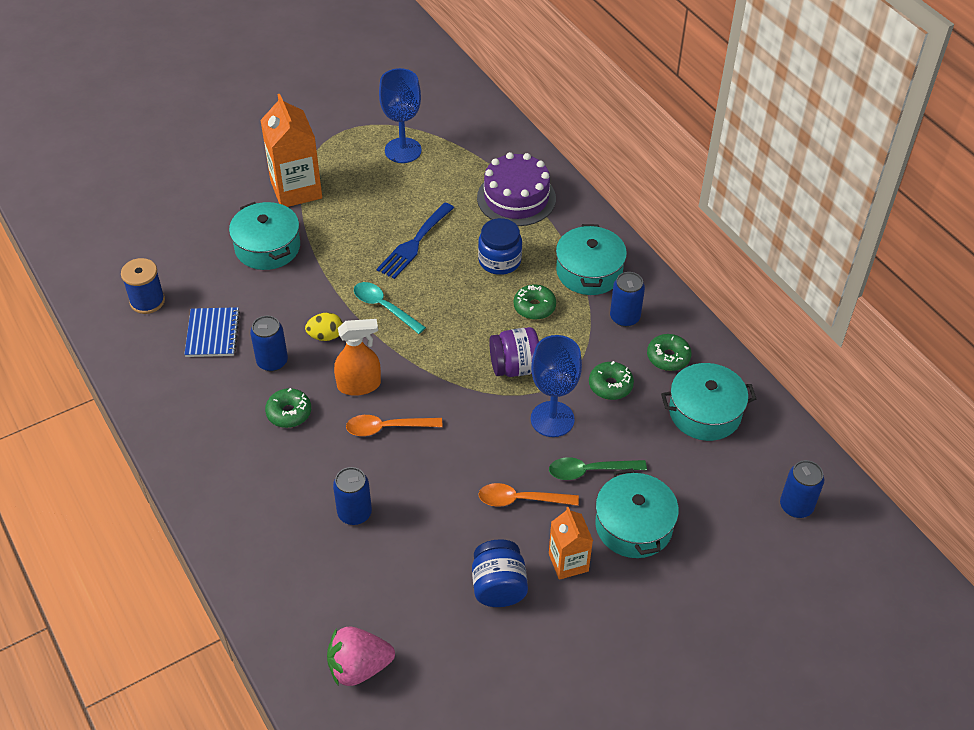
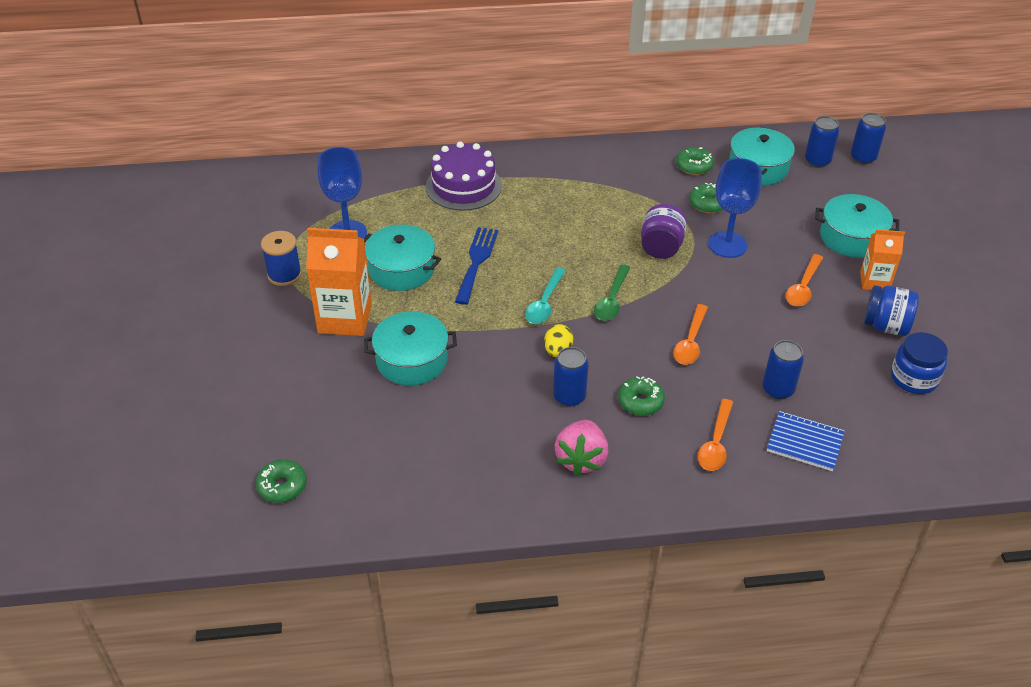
camera: 65 degrees left, 5 degrees down
(147, 301) = (427, 472): blue spool -> blue spool (284, 274)
(213, 334) = (506, 431): blue notebook -> blue notebook (805, 442)
(261, 482) = (716, 443): none -> orange spoon
(359, 385) = (631, 345): orange spray bottle -> none
(359, 667) = (941, 431): pink strawberry -> pink strawberry (581, 459)
(384, 307) = (544, 303): turquoise spoon -> turquoise spoon turned 45 degrees counterclockwise
(414, 243) = (476, 262): blue fork -> blue fork turned 135 degrees counterclockwise
(499, 261) = (533, 218): blue jar -> blue jar (914, 378)
(534, 307) = (599, 216): green donut -> green donut (282, 486)
(589, 271) = (578, 175): turquoise pot -> turquoise pot (401, 269)
(590, 471) = (789, 242): green spoon -> green spoon (612, 300)
(624, 317) = (640, 173): blue can -> blue can (817, 161)

